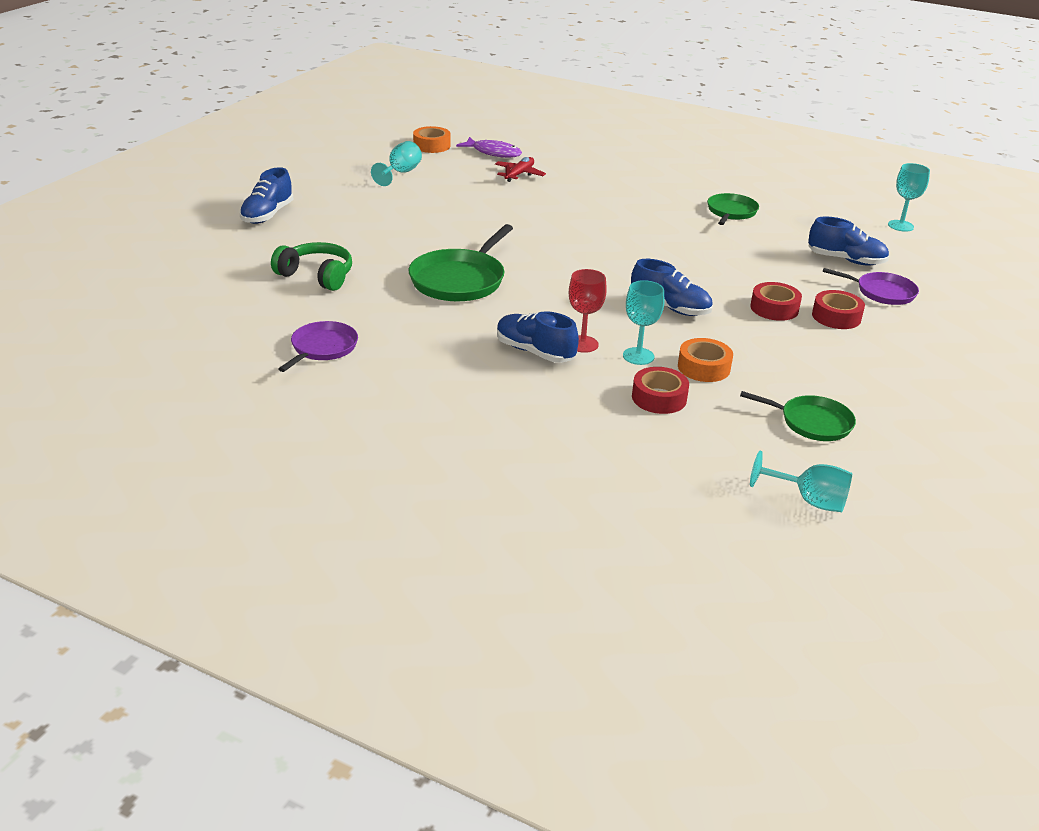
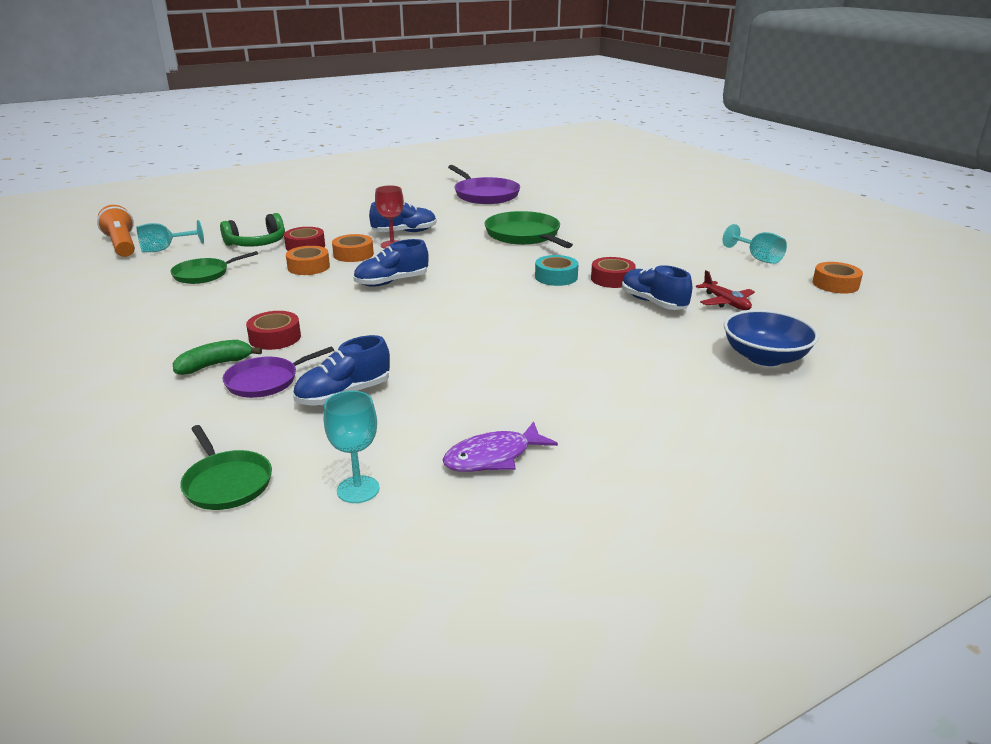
camera: 125 degrees right, 5 degrees down
(267, 215) = (691, 209): blue shoe -> blue shoe (653, 303)
(317, 276) = (576, 206): green headphones -> green headphones (257, 243)
(322, 348) = (484, 195): purple pan -> purple pan, size x1.60
(493, 153) = (801, 306): purple fish -> purple fish (493, 457)
(553, 240) = (556, 277): none -> turquoise tape
(594, 156) = (765, 357): none -> blue bowl
(638, 356) = (353, 254): turquoise goblet -> orange tape
(731, 212) = (529, 379): green pan -> green pan (226, 483)
(774, 308) = (329, 318): red tape -> red tape (612, 279)
(853, 551) = (122, 245): none -> orange flashlight
(904, 321) = (215, 365): none -> green banana

